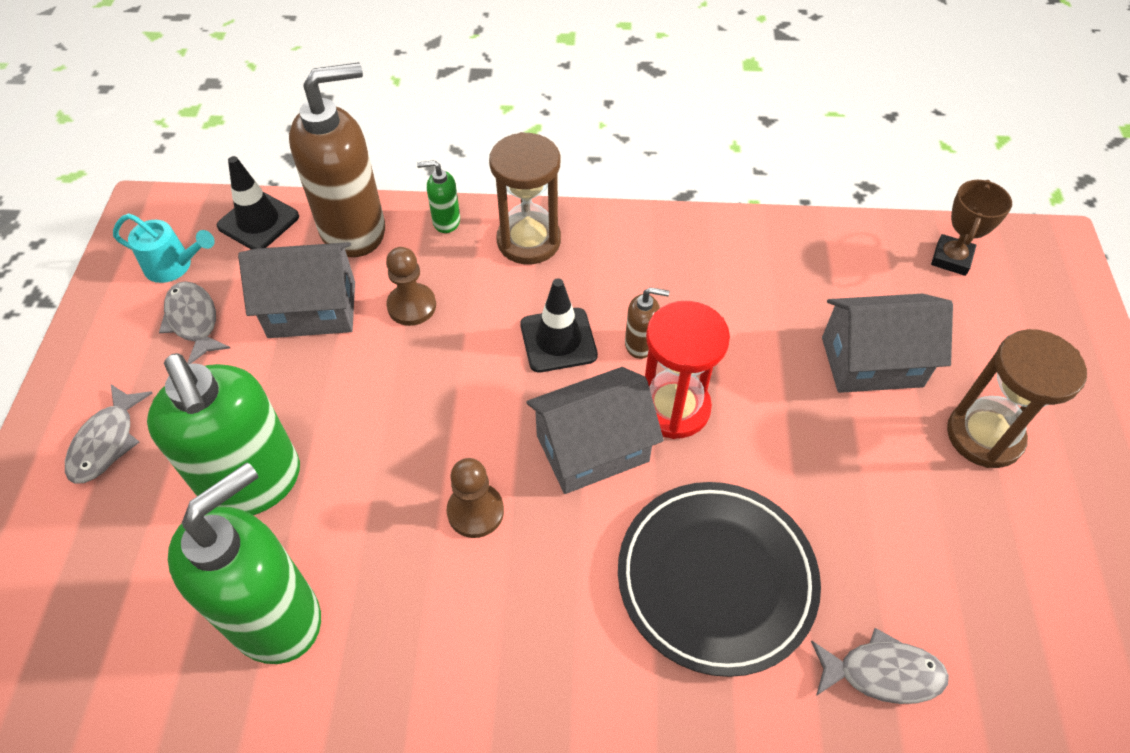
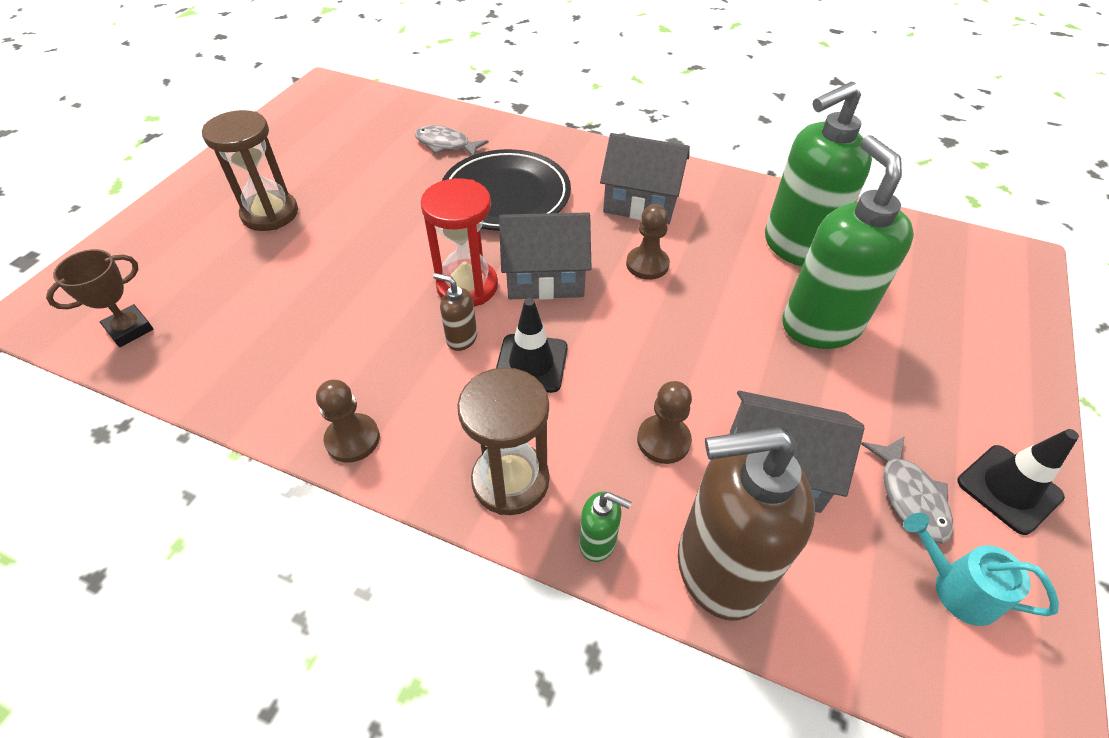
camera: 160 degrees left, 5 degrees down
(107, 442) = (964, 392): grey fish -> none
(258, 221) = (852, 631): black traffic cone -> black traffic cone (1009, 489)
(671, 233) = (352, 439): none -> brown pawn
(871, 362) = (291, 274): grey house -> grey house (641, 203)

